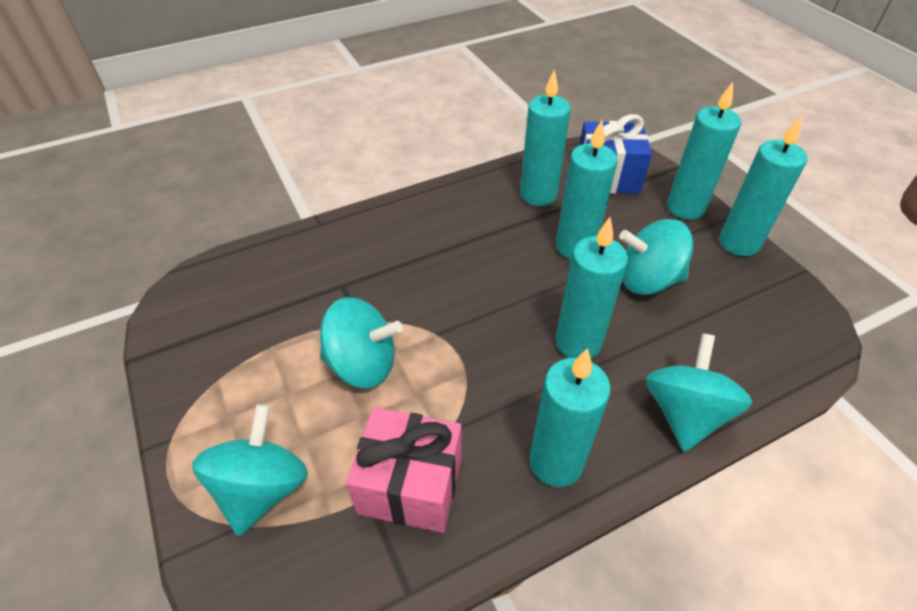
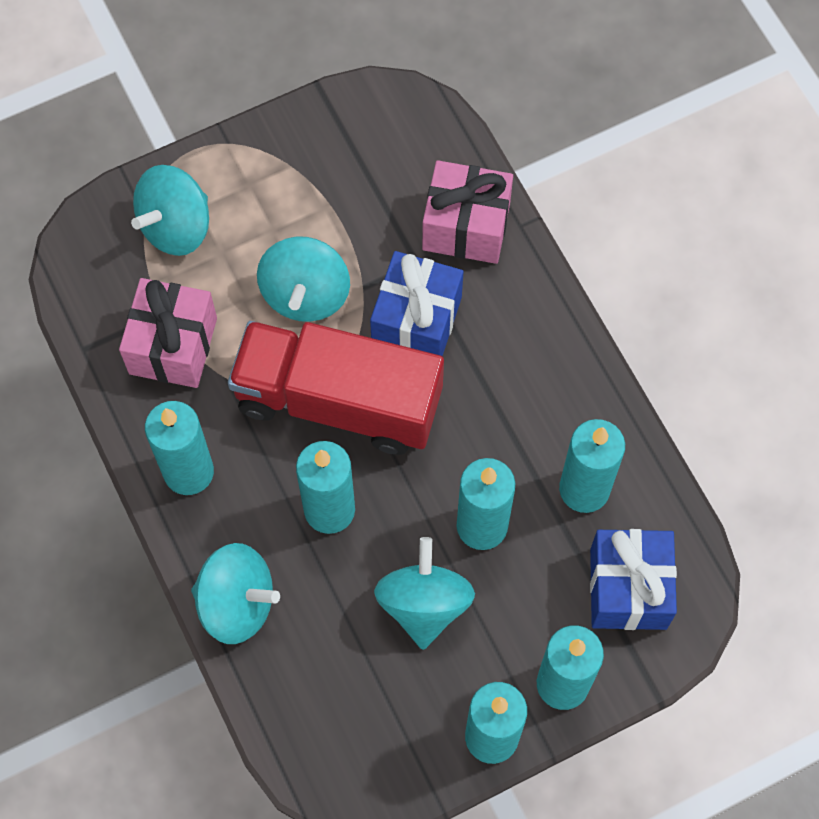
camera: 90 degrees right, 20 degrees up
(262, 488) = (176, 226): turquoise spinning top -> turquoise spinning top turned 120 degrees clockwise
(314, 254) = (466, 226): none -> pink gift
(398, 284) = (417, 321): none -> blue gift
(473, 337) = (338, 401): none -> red truck

